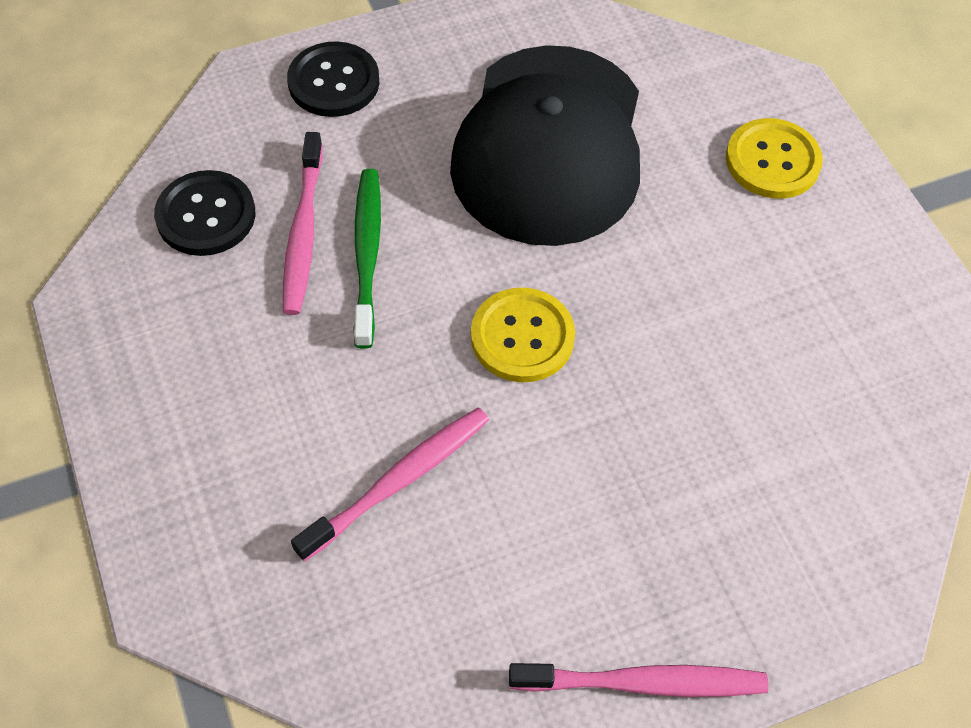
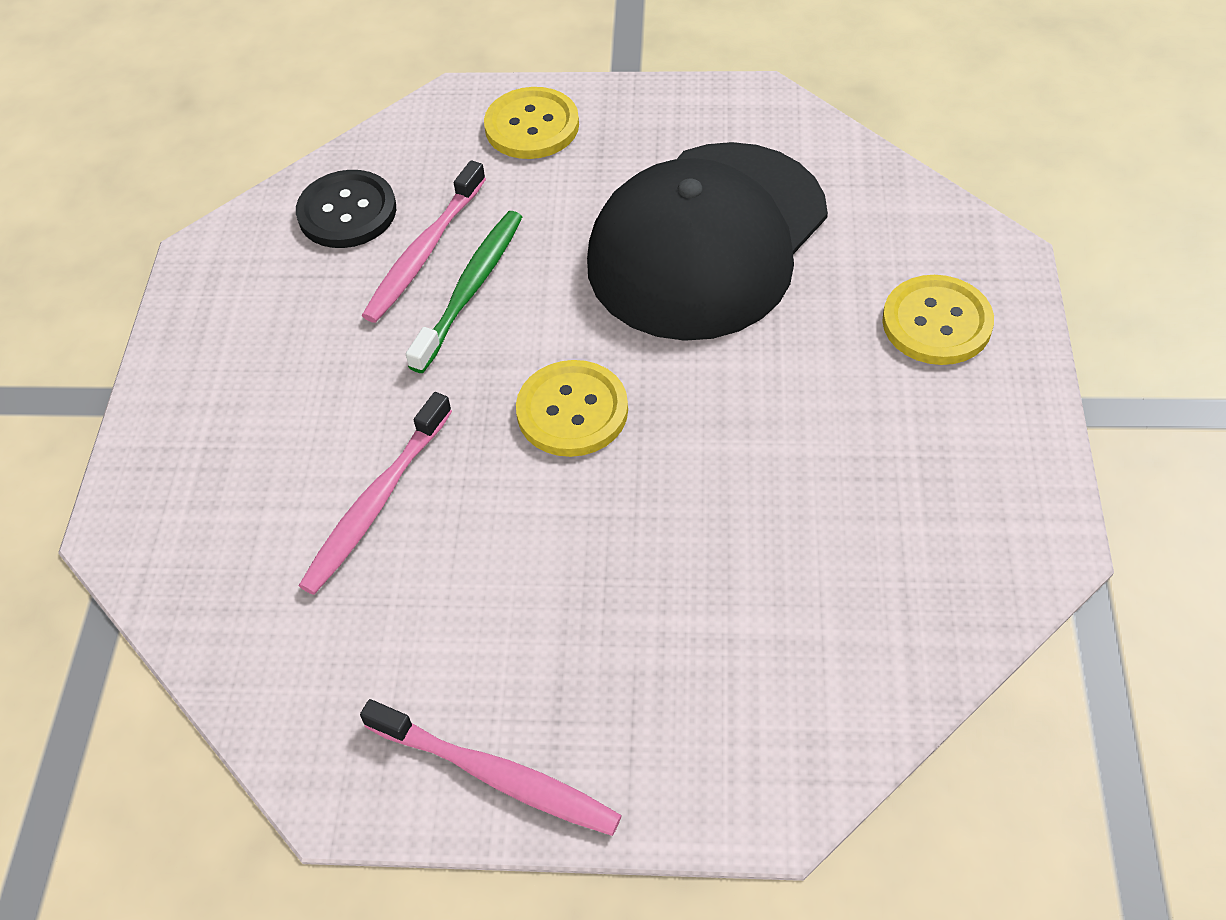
camera: 30 degrees right, 5 degrees down
(334, 82) = (532, 126): black button -> yellow button
(398, 482) = (377, 502): pink toothbrush -> pink toothbrush turned 135 degrees clockwise

